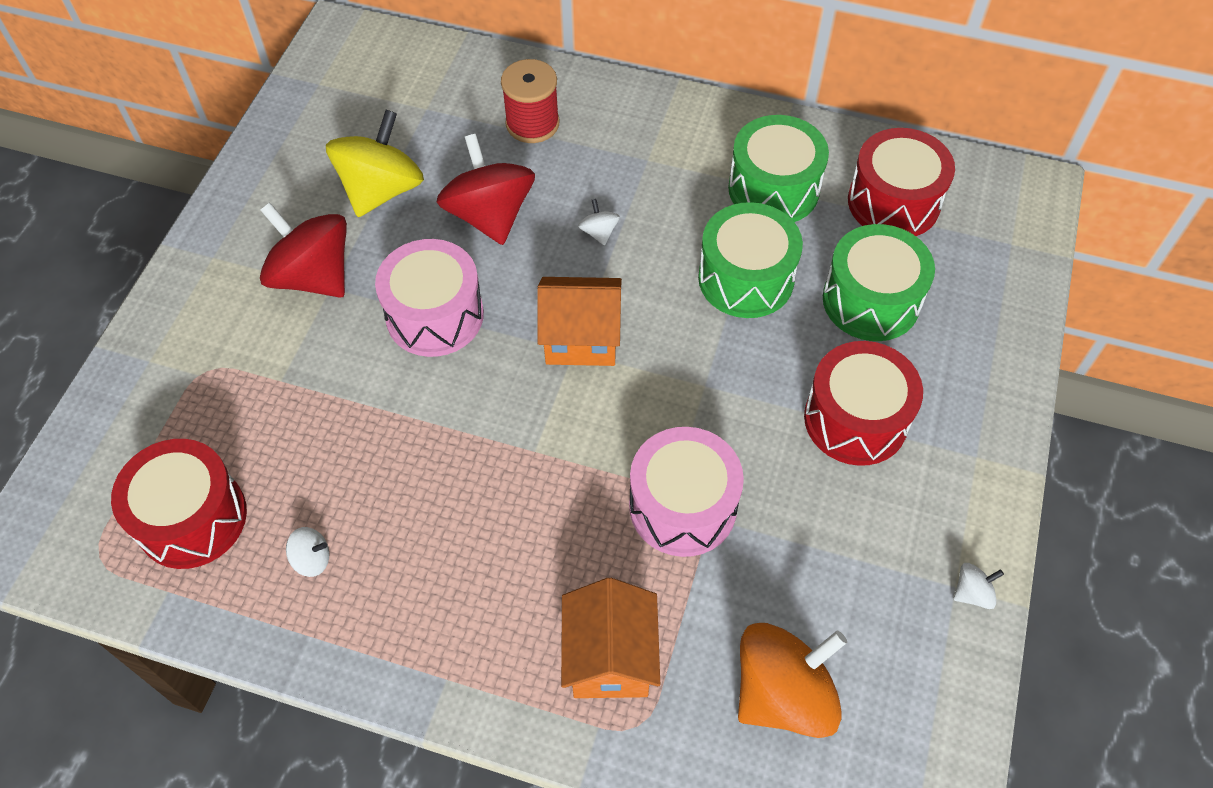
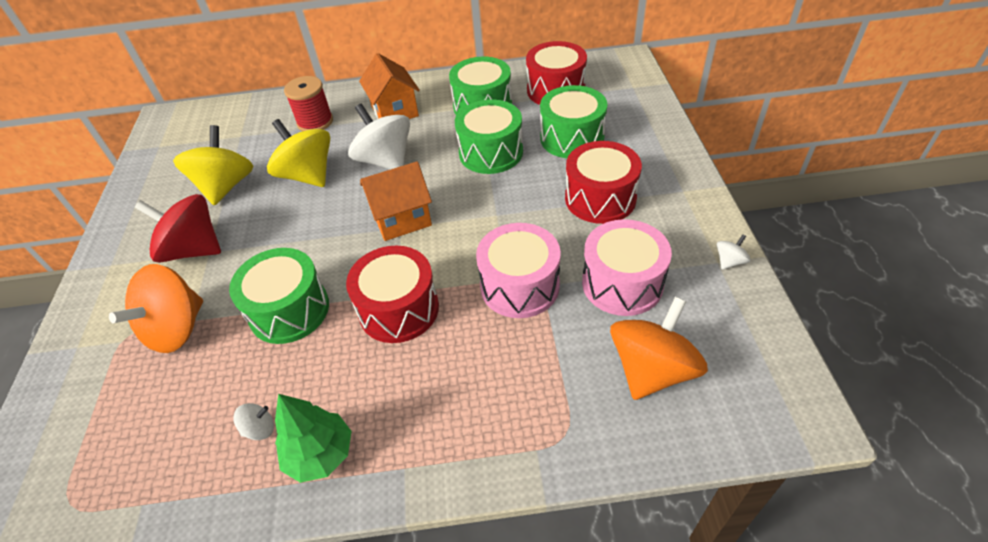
camera: 20 degrees left, 10 degrees down
(192, 518) = (146, 441): red drum -> red drum (399, 309)
(262, 385) = (176, 329): none -> orange spinning top
(365, 621) = (320, 454): none -> green tree
(395, 417) = (289, 310): none -> green drum
(435, 315) = (293, 241): pink drum -> pink drum (622, 283)
(490, 215) = (308, 175): red spinning top -> yellow spinning top
(599, 232) = (385, 160): white spinning top -> white spinning top, size x2.37
(610, 658) = (520, 399): orange house -> orange house (394, 111)

